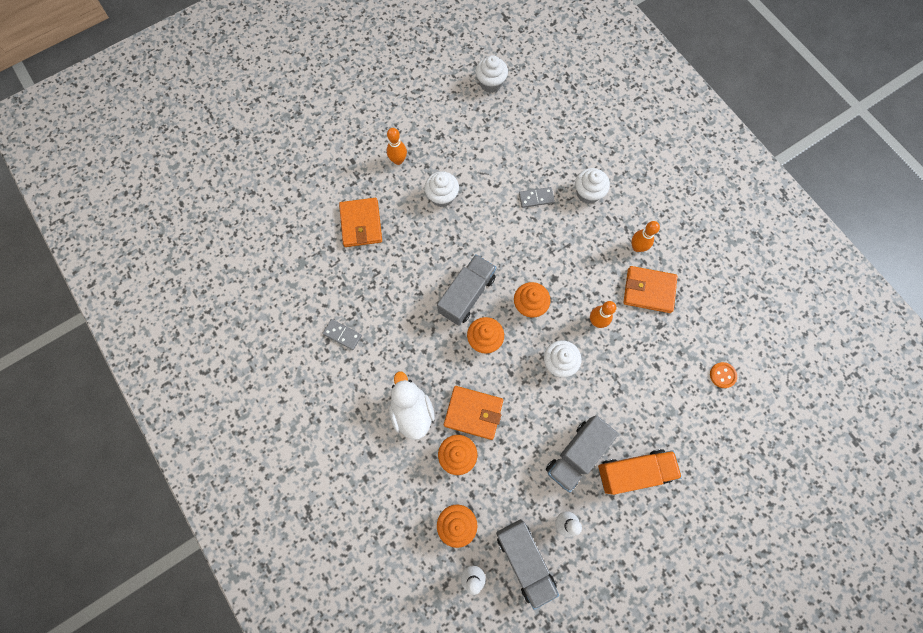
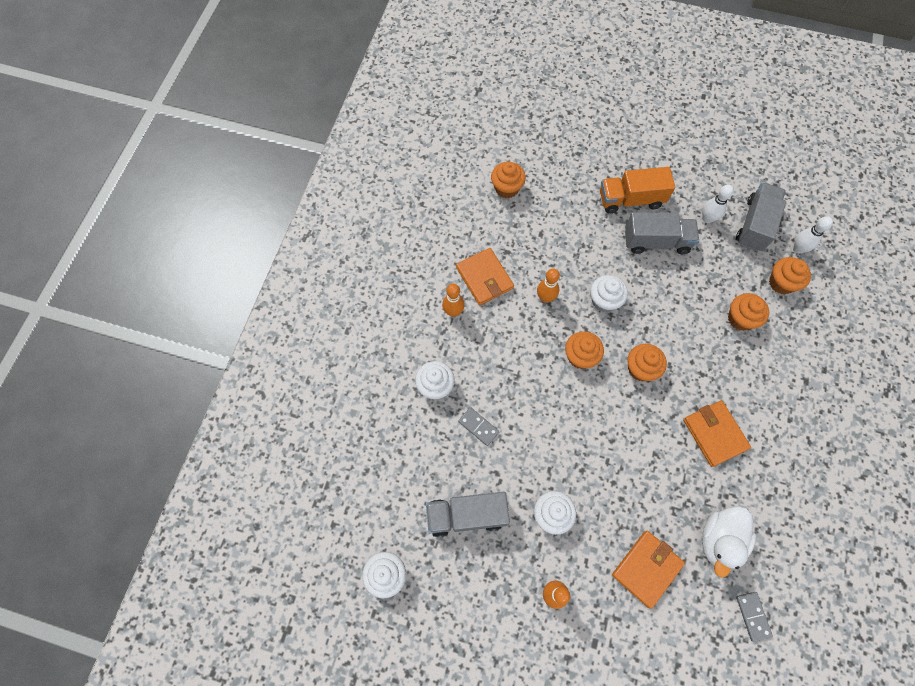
camera: 130 degrees left, 5 degrees down
(342, 335) = (751, 488): grey domino -> grey domino (753, 616)
(412, 411) = (747, 377): white duck -> white duck (719, 540)
(467, 294) = (619, 413): grey truck -> grey truck (466, 515)
(473, 413) = (701, 332): orange wallet -> orange wallet (714, 434)
(633, 471) = (630, 199): orange truck -> orange truck turned 45 degrees counterclockwise
(722, 375) = (506, 188): orange button -> orange cupcake

